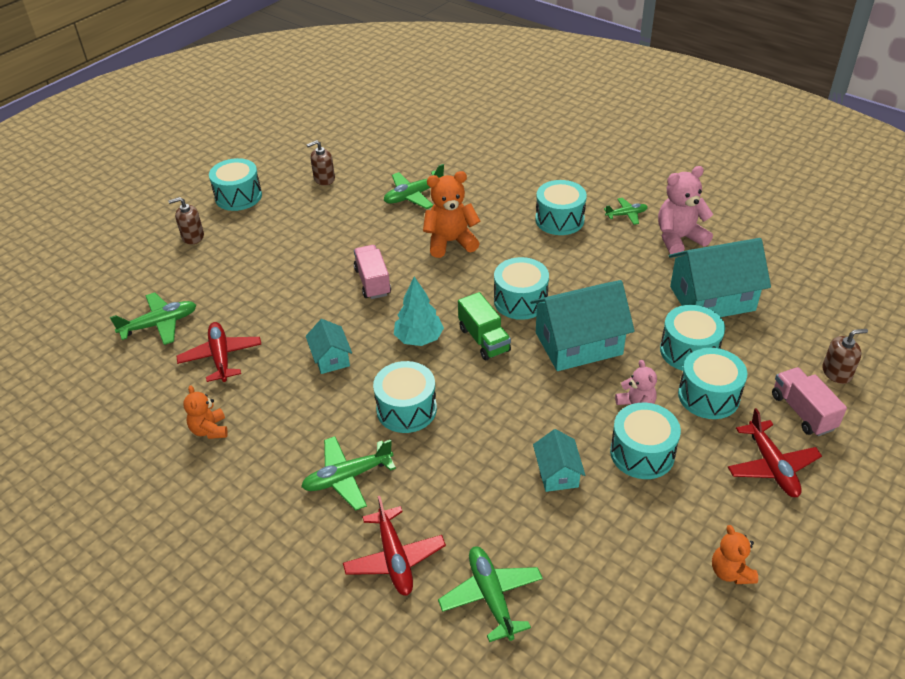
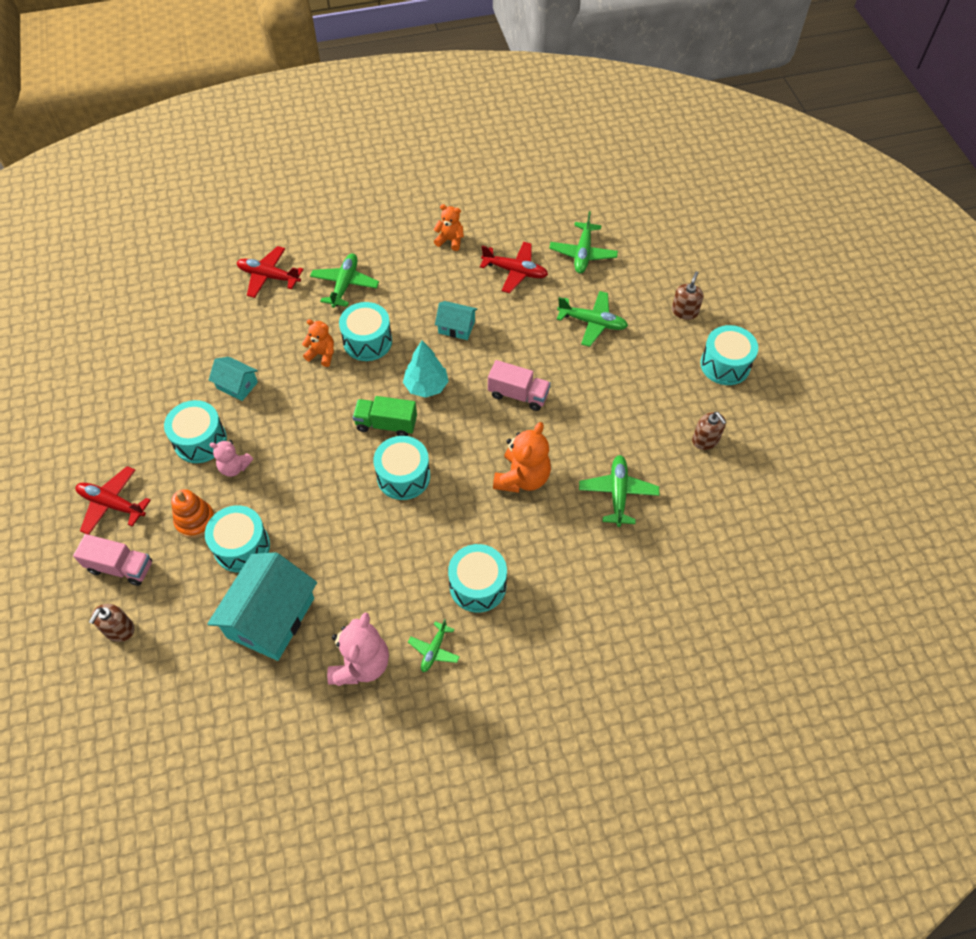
camera: 125 degrees right, 15 degrees up
(324, 179) = (705, 440): brown soap dispenser -> brown soap dispenser turned 135 degrees clockwise
(491, 596) = (202, 303): green plane -> green plane (592, 323)
(578, 343) = (323, 480): turquoise house -> none
(708, 396) = (195, 520): turquoise drum -> orange stacking toy
(730, 572) = (89, 417): orange teddy bear -> orange teddy bear (322, 354)

